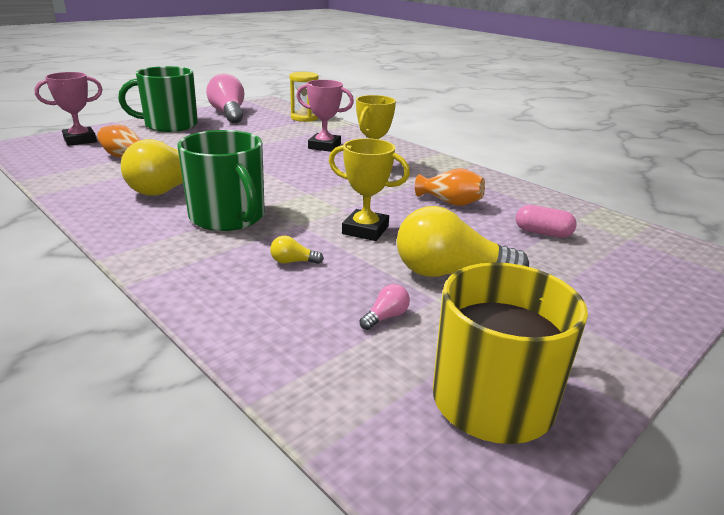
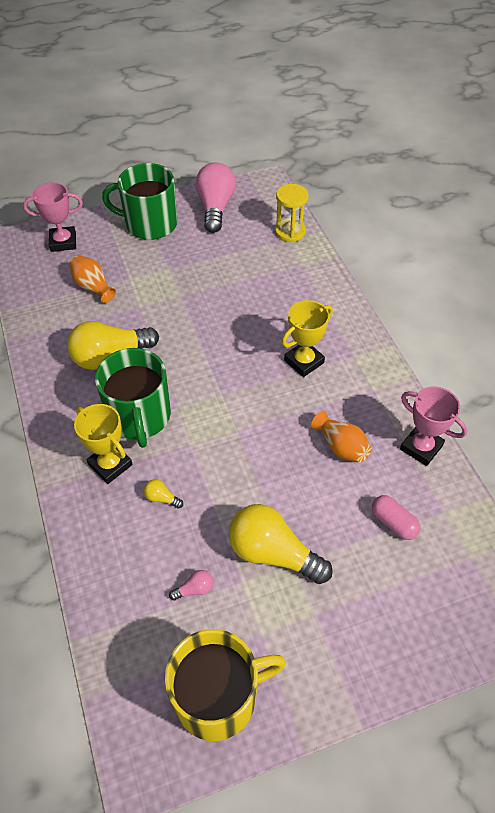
camera: 25 degrees right, 25 degrees up
(324, 146) = (279, 304): pink trophy -> pink trophy (421, 447)
(365, 230) = (239, 470): yellow trophy -> yellow trophy (110, 465)

